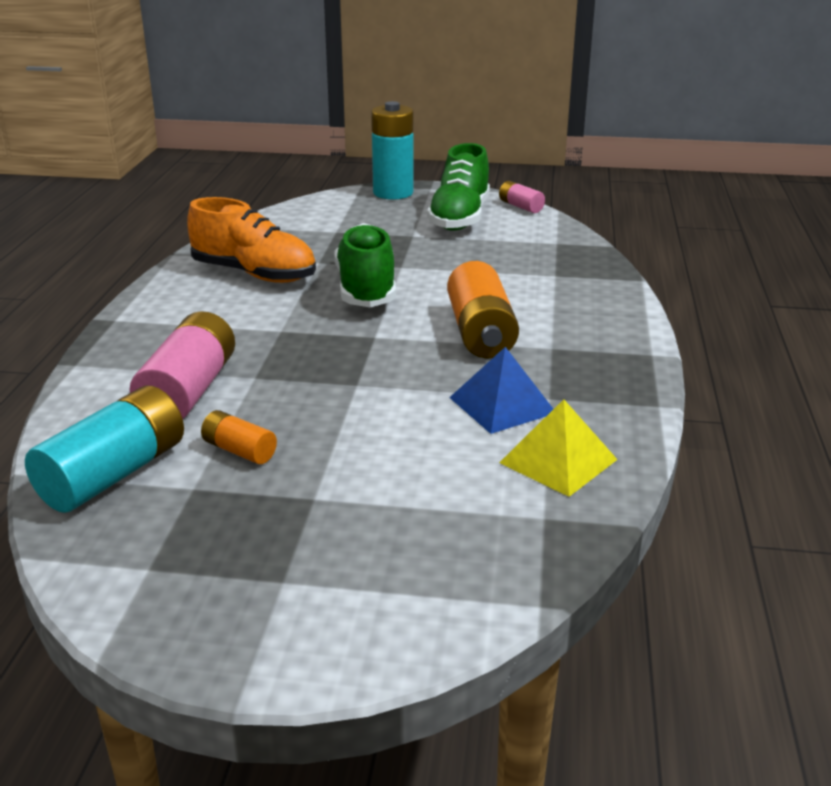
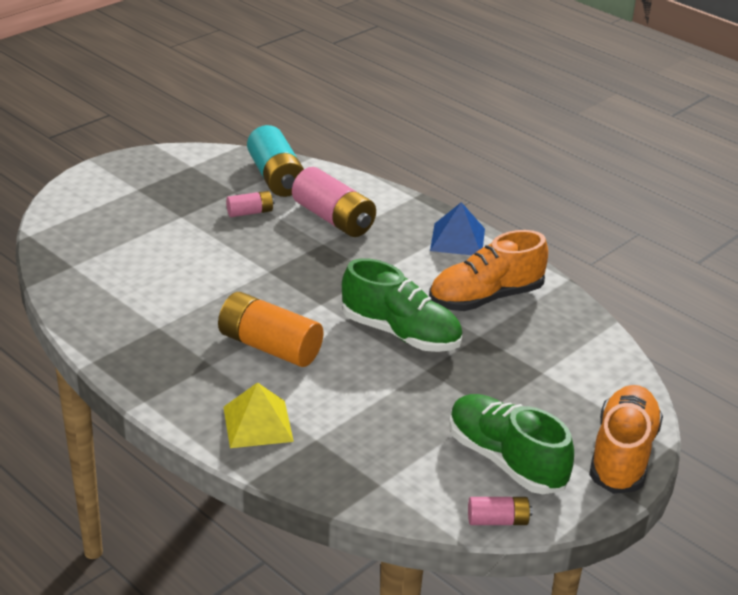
camera: 125 degrees right, 5 degrees up
(239, 451) = (250, 212): orange battery -> pink battery
(393, 193) = (622, 455): turquoise battery -> orange shoe
(502, 405) = (176, 306): blue pyramid -> blue pyramid (457, 239)
(558, 461) = (102, 294): yellow pyramid -> yellow pyramid (258, 423)

